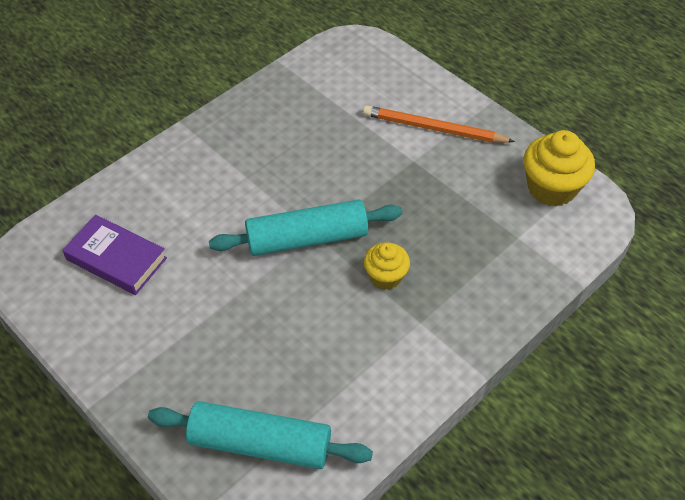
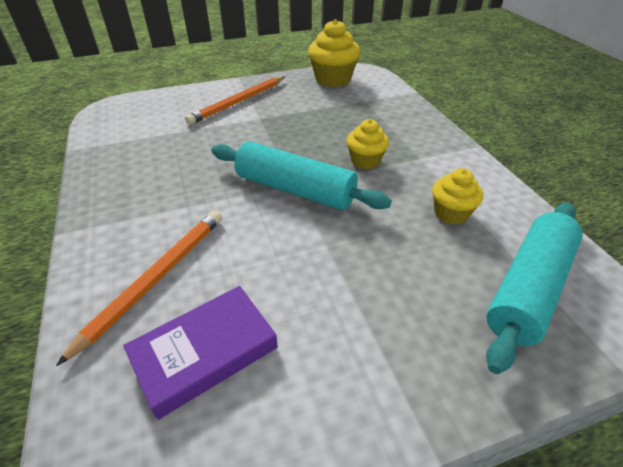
camera: 65 degrees left, 10 degrees down
(163, 200) = (155, 279): none -> orange pencil
(307, 238) = (295, 190): turquoise rolling pin -> turquoise rolling pin turned 75 degrees counterclockwise
(336, 368) = (451, 213): none -> yellow cupcake

